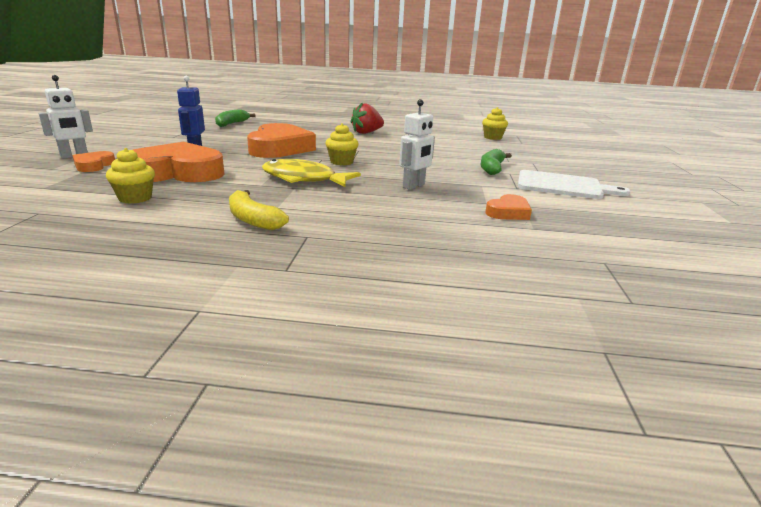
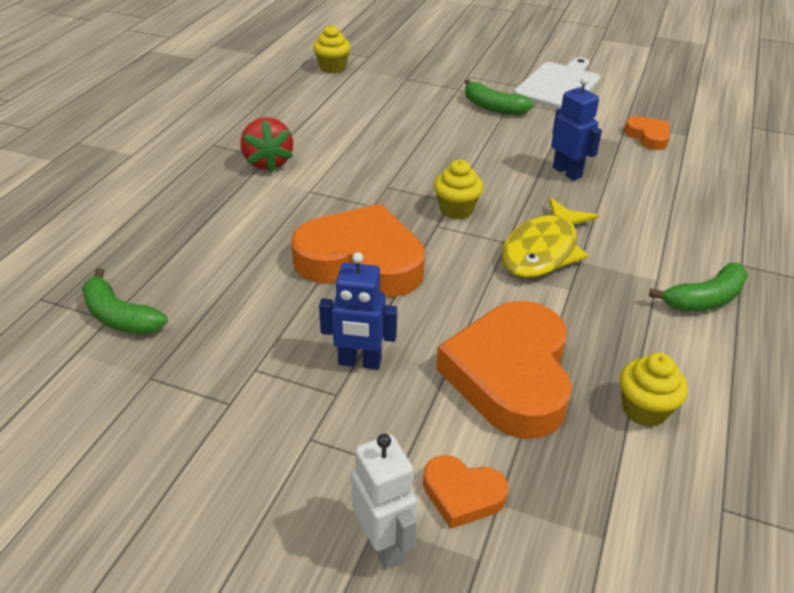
camera: 75 degrees left, 15 degrees up
(253, 220) = (705, 299): yellow banana -> green banana
(414, 186) = (567, 172): white robot -> blue robot

